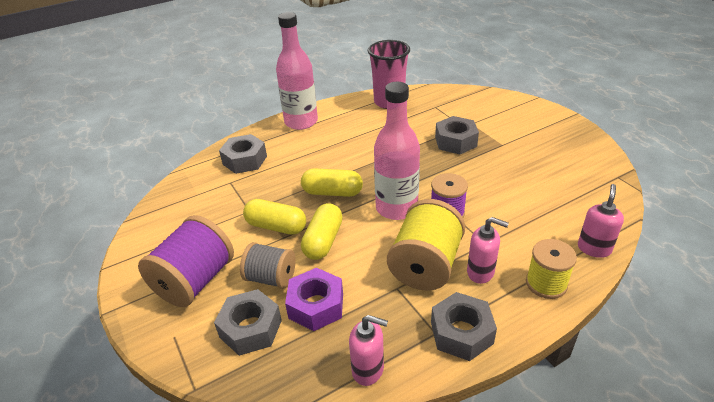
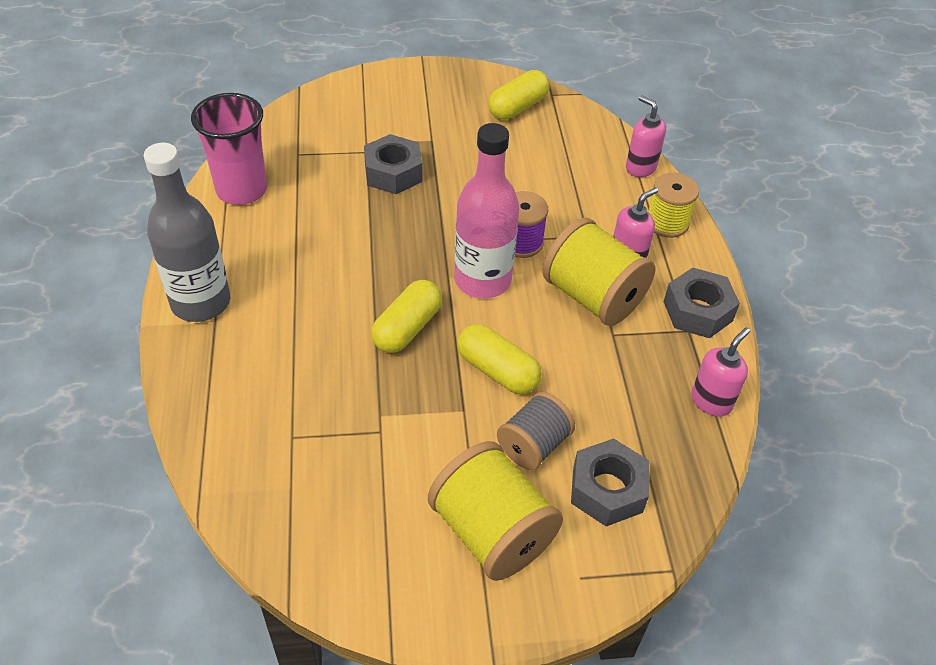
camera: 70 degrees left, 10 degrees up
(195, 281) = (492, 532): purple spool -> yellow spool
(244, 160) = (248, 403): grey nut -> none
(276, 226) = (437, 410): yellow capsule -> yellow capsule (517, 107)
(301, 122) = (201, 302): pink bottle -> grey bottle
(316, 305) = (603, 415): purple nut -> none

